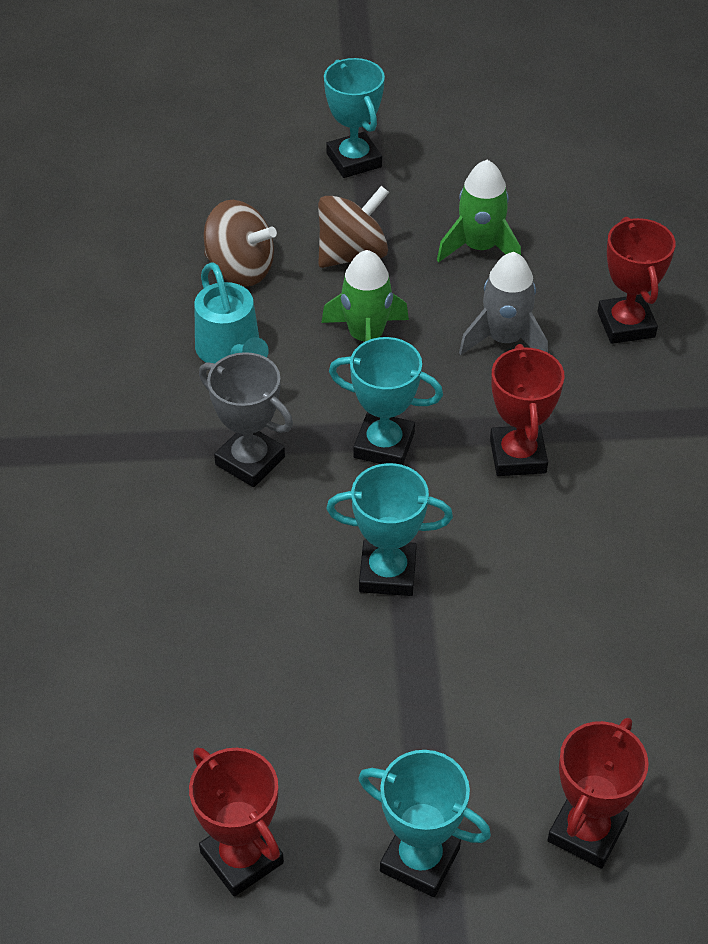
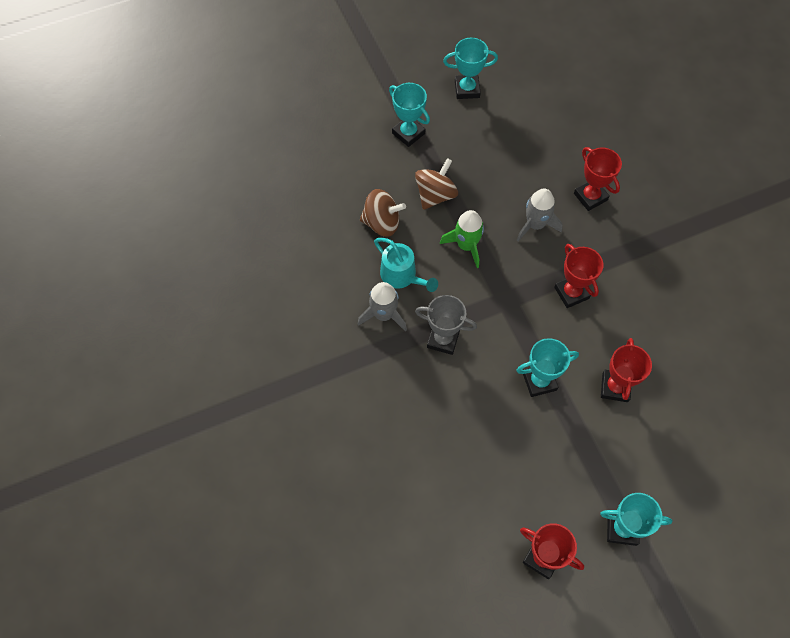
camera: 20 degrees left, 15 degrees up
(168, 397) = (383, 315): none -> grey rocket
(384, 445) = (504, 308): turquoise trophy -> turquoise trophy (467, 89)
(480, 247) = (498, 171): green rocket -> none
(587, 831) = (688, 487): red trophy -> red trophy (615, 387)

